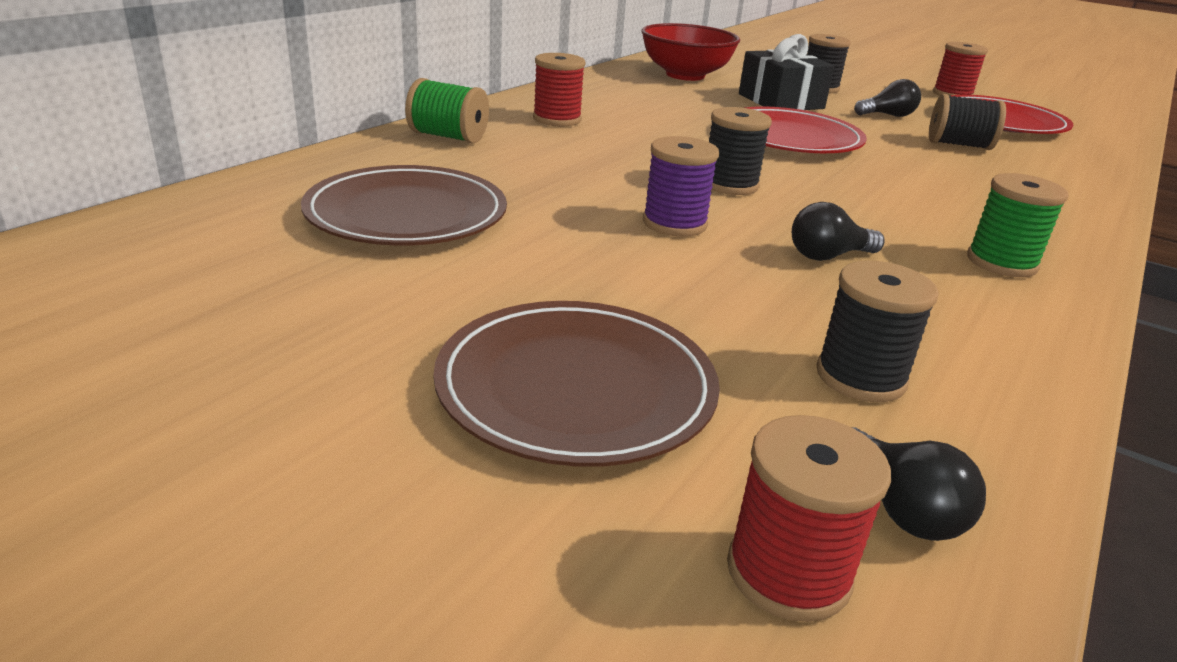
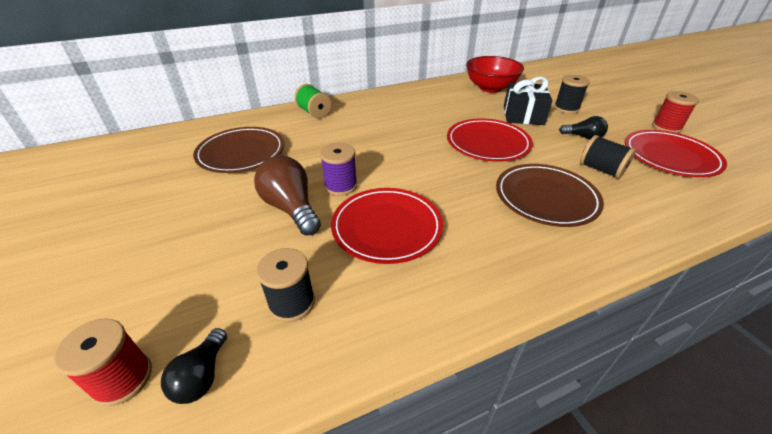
camera: 35 degrees right, 10 degrees up
(557, 119) = (377, 109): red spool -> none
(576, 388) = (179, 260): brown plate -> brown plate (546, 198)
(647, 268) = (291, 208): none -> brown light bulb
(729, 185) = (404, 168): black spool -> none
(828, 256) = (387, 227): black light bulb -> red plate
(1001, 262) = (483, 263): green spool -> none

